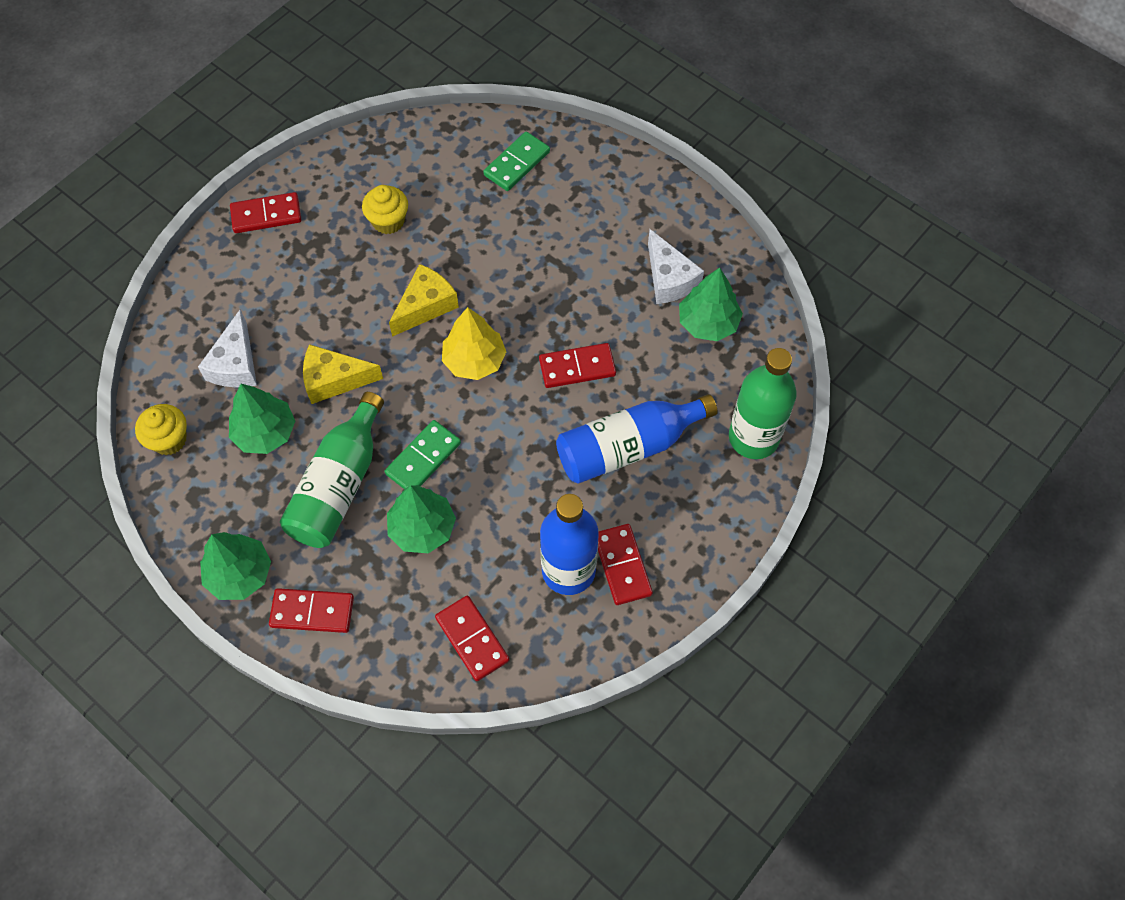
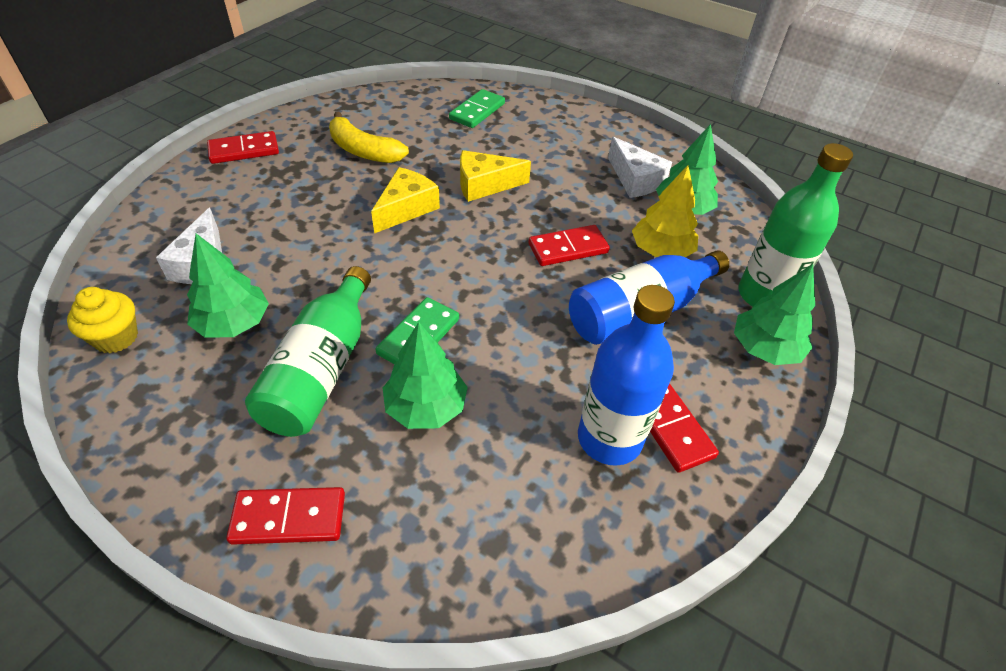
camera: 10 degrees left, 15 degrees down
(239, 574) = (191, 478): green tree -> green tree (764, 348)
(334, 380) = (314, 272): yellow cheese -> yellow cheese (484, 185)
(388, 221) = (363, 151): yellow cupcake -> yellow banana
(472, 639) = (507, 532): red domino -> none
(474, 360) = (462, 248): yellow tree -> yellow tree (661, 251)

